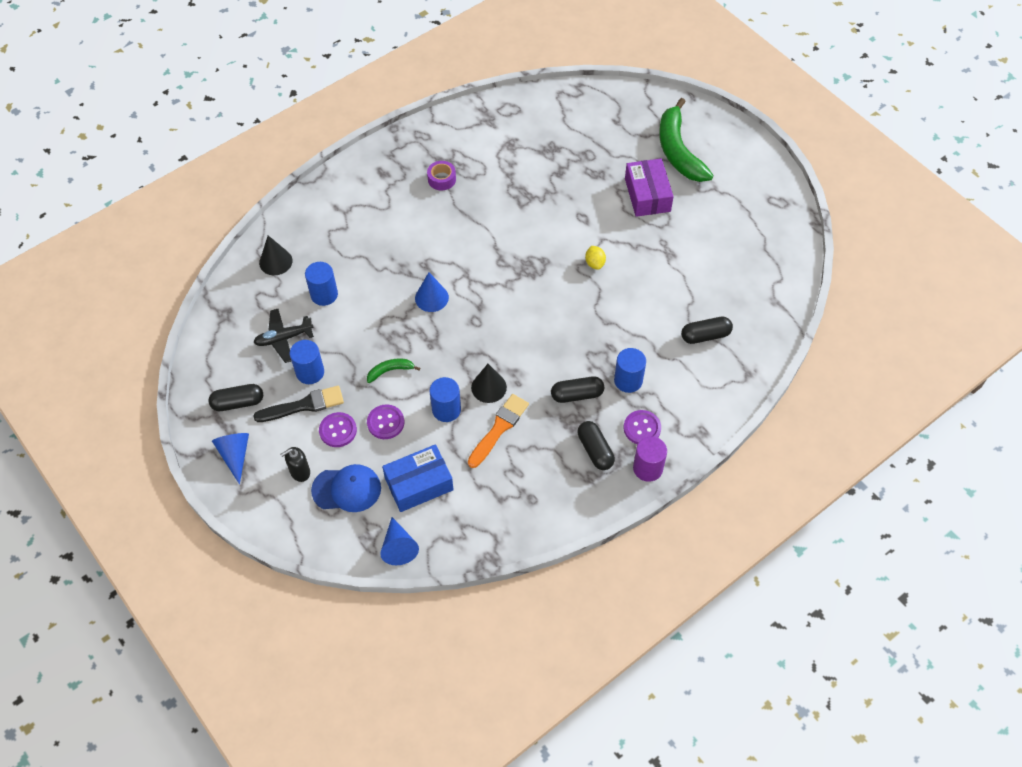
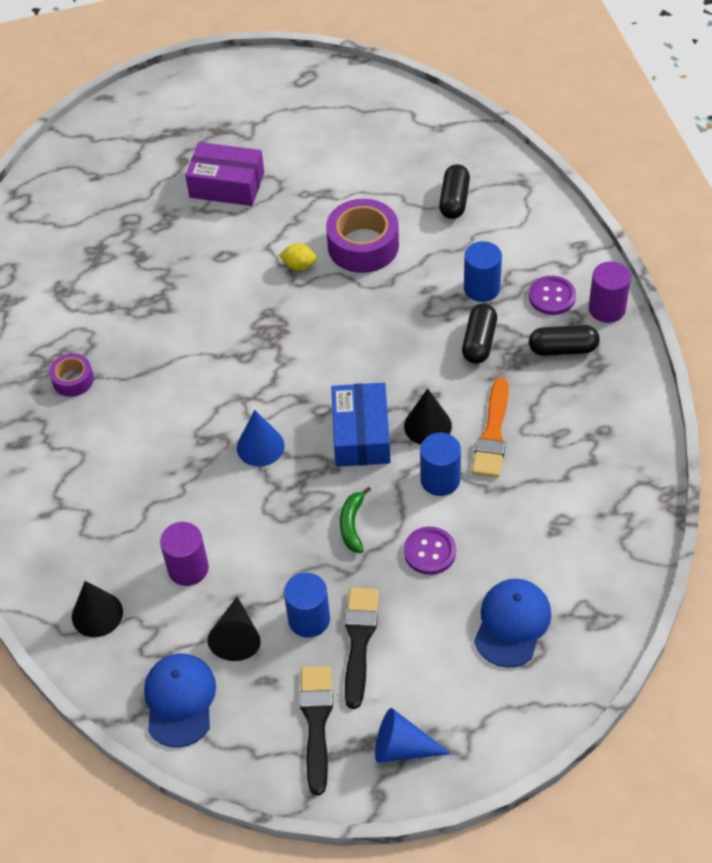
camera: 65 degrees left, 5 degrees down
(231, 326) = (180, 700): none -> blue cap
(238, 403) = (316, 723): black capsule -> black brush
(284, 338) = (236, 637): black plane -> black cone
(300, 472) = (463, 672): black soap dispenser -> none
(324, 294) = (188, 568): blue cylinder -> purple cylinder
(338, 430) = (417, 610): purple button -> none
(398, 547) = (619, 588): blue cone -> none
(419, 484) = (537, 540): blue box -> blue box (361, 434)
(499, 429) = (492, 433): orange brush -> orange brush turned 135 degrees counterclockwise
(632, 294) = (363, 245): none -> purple tape
(678, 151) = (179, 136): green banana -> none

